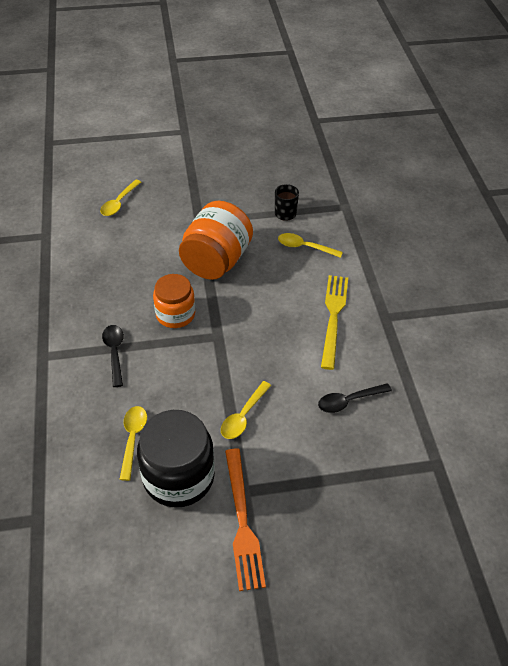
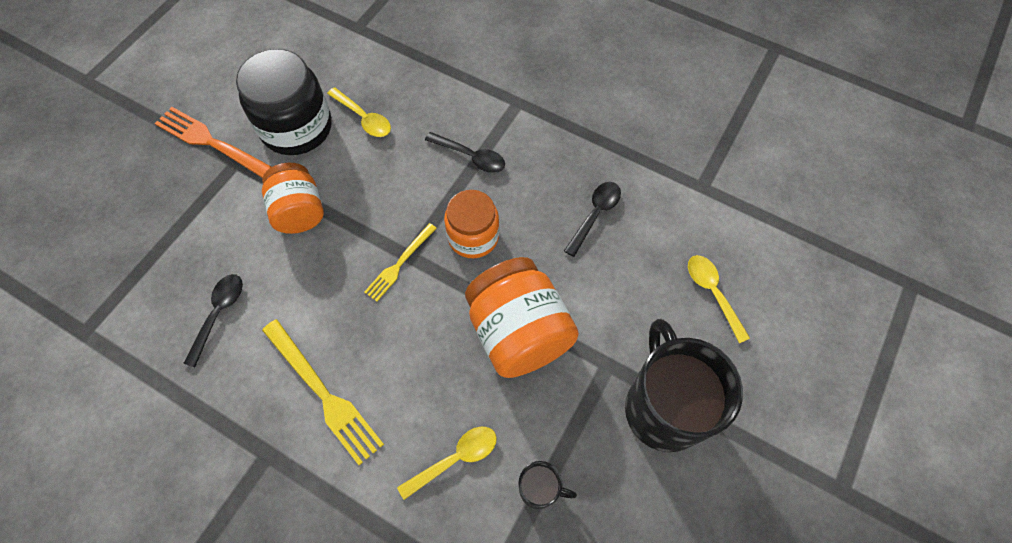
camera: 130 degrees right, 15 degrees up
(108, 269) = (595, 215): none -> black spoon
(202, 193) = (663, 408): none -> black mug
(227, 337) = (399, 264): none -> yellow fork
(243, 416) = (299, 211): yellow spoon -> orange jar

